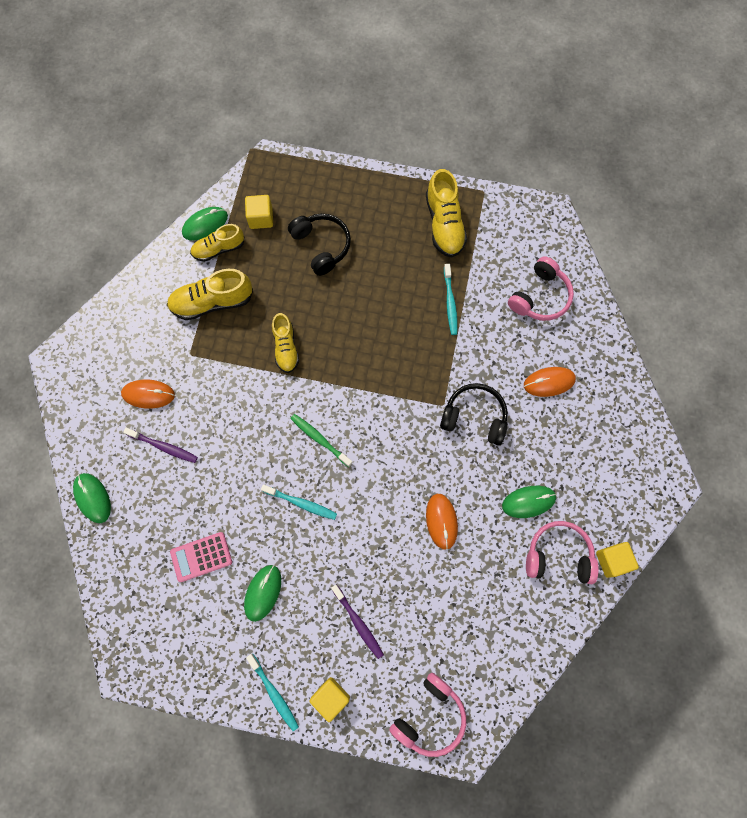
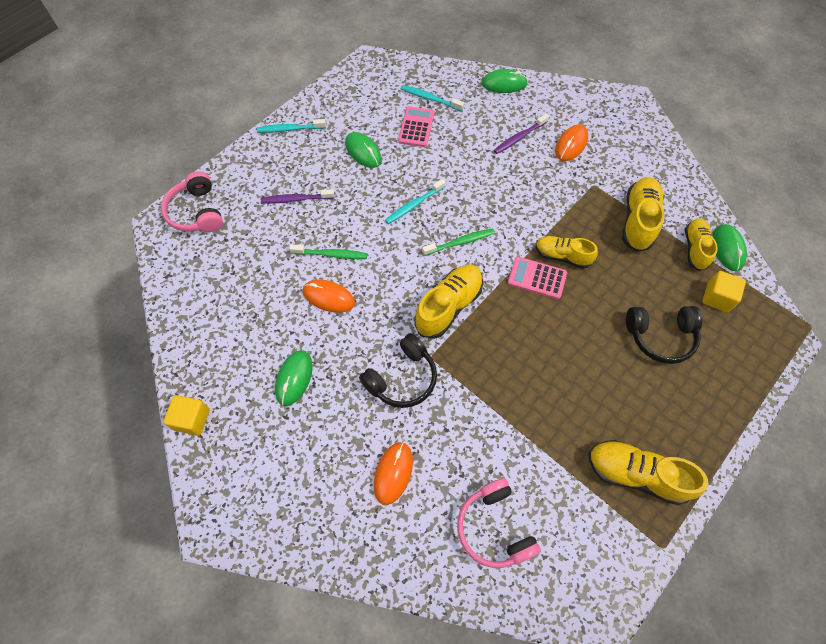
camera: 120 degrees right, 10 degrees down
(320, 358) = (537, 278): none -> pink calculator
(330, 697) = (260, 159): yellow cube -> none
(389, 415) = (449, 306): none -> yellow shoe
(398, 547) = (331, 254): none -> green toothbrush
(450, 302) = (536, 425): turquoise toothbrush -> turquoise toothbrush (430, 98)
(558, 555) = (232, 375): pink headphones -> none

